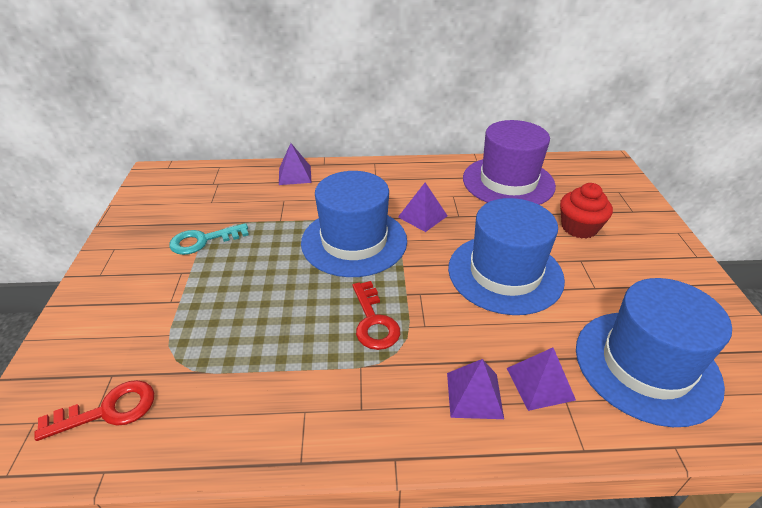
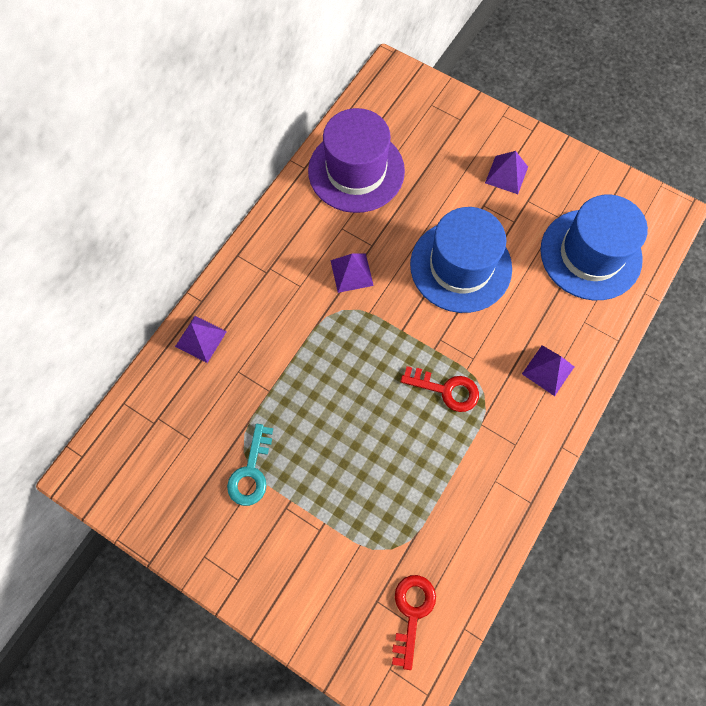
camera: 55 degrees left, 30 degrees up
(354, 241) = (345, 347): blue hat -> none
(540, 383) = (564, 325): purple pyramid -> purple pyramid (506, 175)
(579, 227) = (450, 173): red cupcake -> none

